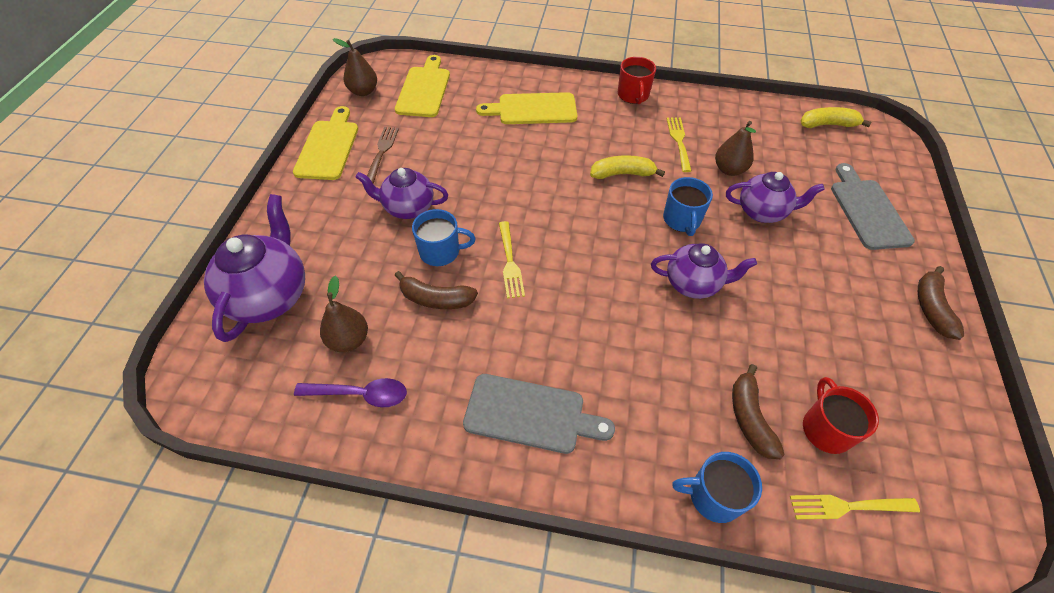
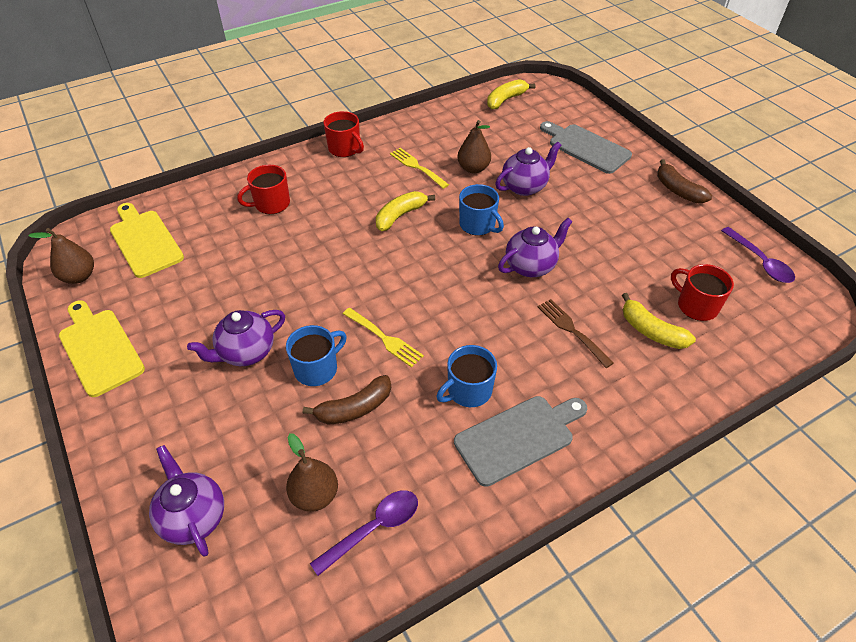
camera: 40 degrees left, 5 degrees down
(269, 296) = (193, 517): purple teapot -> purple teapot, size x0.66
(382, 152) = (164, 320): brown fork -> brown fork (572, 330)
(533, 109) = (271, 204): yellow cutting board -> red mug
(713, 496) = (680, 397): blue mug -> blue mug (468, 391)
(749, 417) = (651, 331): brown banana -> yellow banana
(847, 506) = (749, 343): yellow fork -> none
(955, 438) = (760, 261): none -> purple spoon

